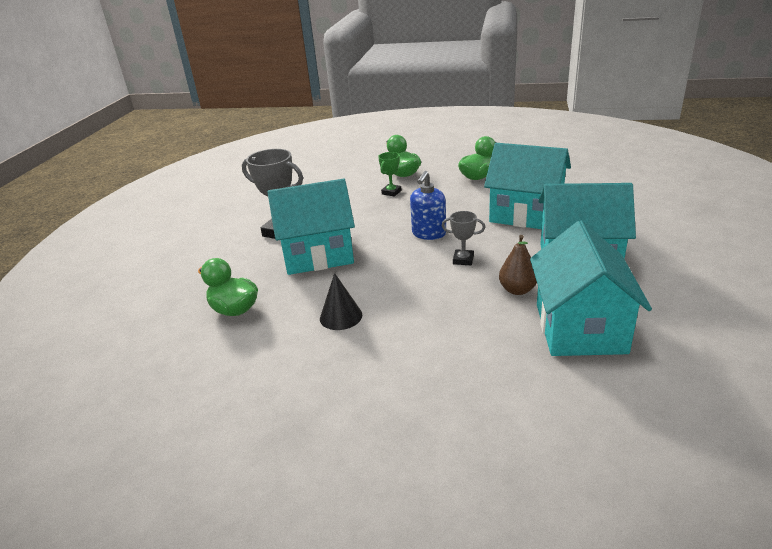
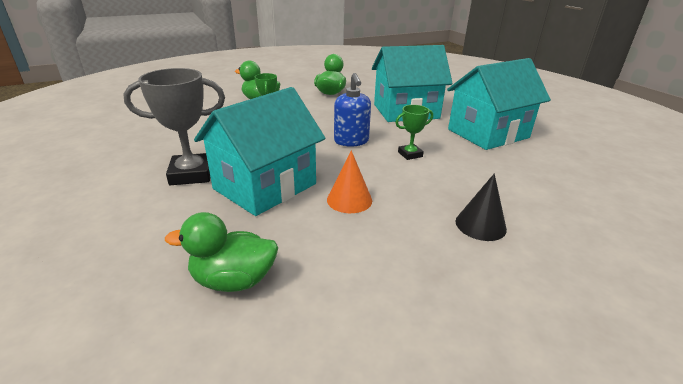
camera: 40 degrees left, 0 degrees up
(341, 316) = (374, 239): black cone -> black cone (480, 225)
(361, 283) = (349, 200): none -> orange cone
(463, 260) = (410, 154): grey trophy -> green trophy
(517, 290) = (483, 165): brown pear -> none
(580, 328) = (564, 179): turquoise house -> none

